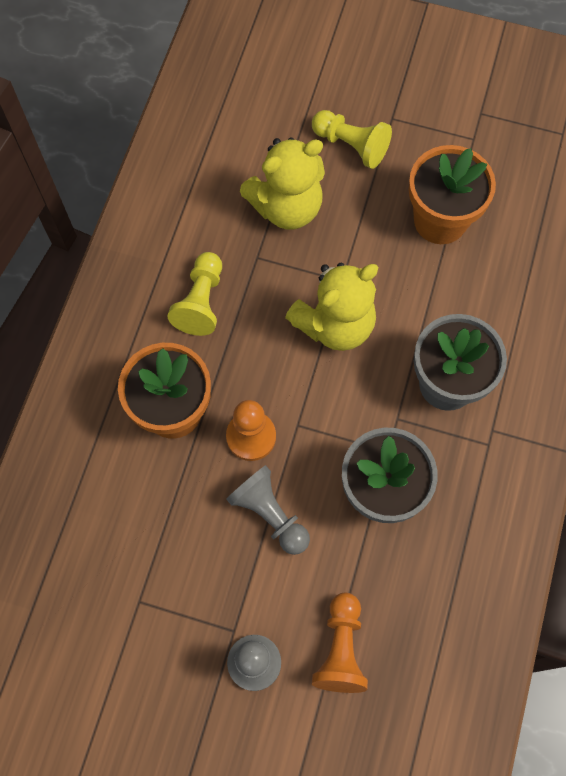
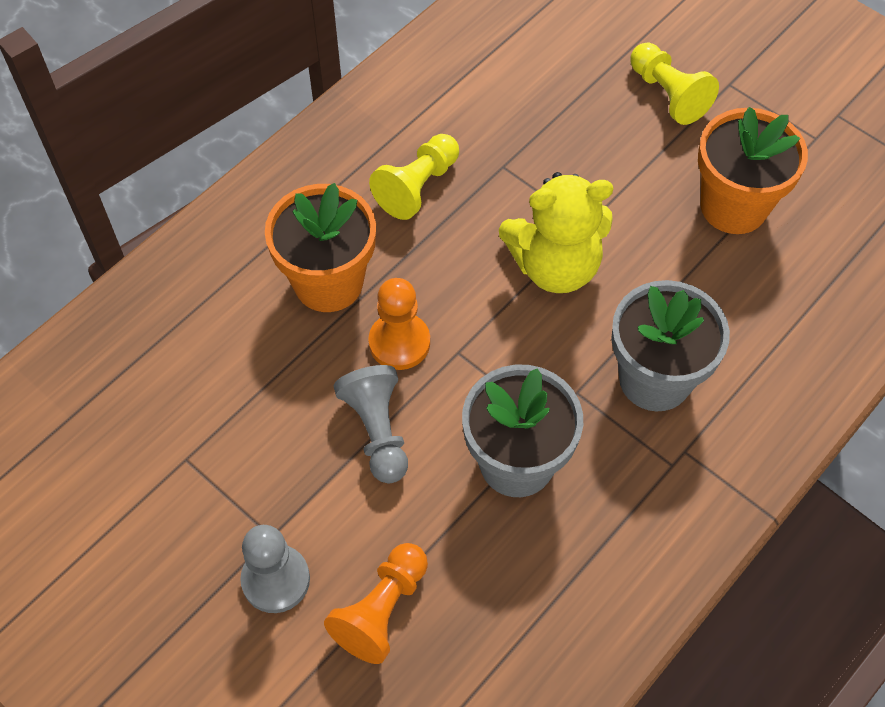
camera: 25 degrees right, 10 degrees down
(286, 207) = (562, 129): yellow teddy bear -> none

